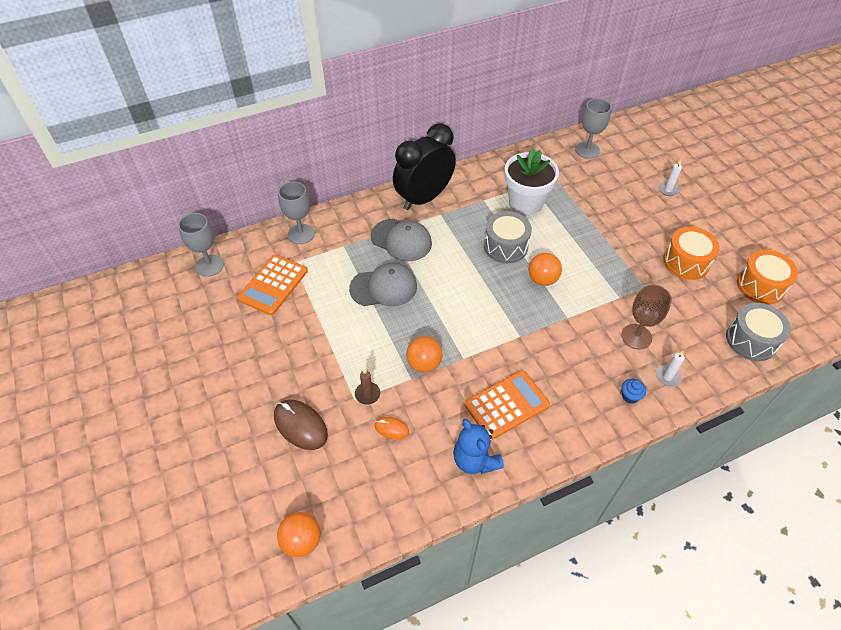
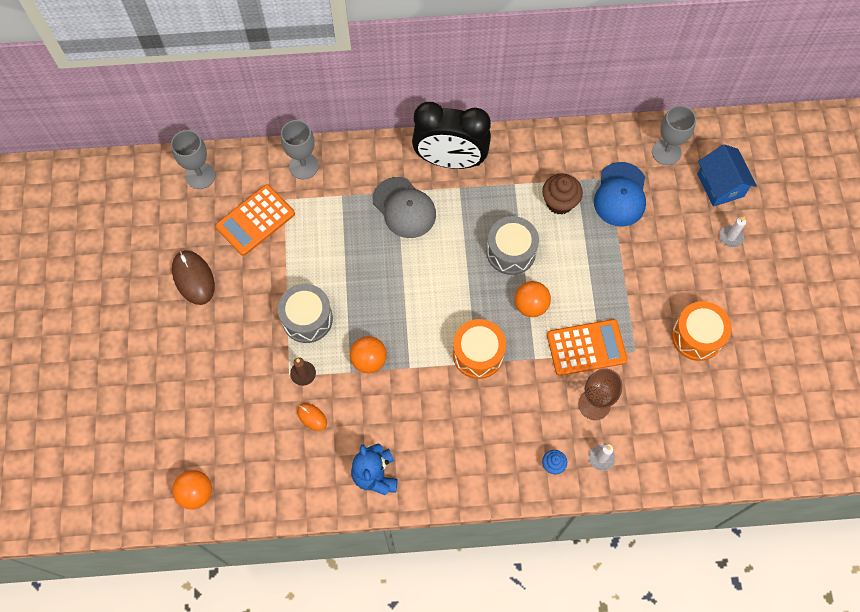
camera: 20 degrees right, 15 degrees up
(300, 425) = (231, 384): brown mouse -> brown mouse (193, 278)
(384, 287) = (363, 260): grey cap -> none
(424, 198) = (450, 160): black clock -> black clock turned 150 degrees counterclockwise
(506, 405) = (429, 431): orange calculator -> orange calculator (586, 348)
(525, 202) = (559, 202): white flower pot -> brown cupcake
(569, 185) = (620, 195): none -> blue cap
(639, 160) = (720, 185): none -> blue house
(751, 340) = (712, 449): grey drum -> grey drum (307, 319)
(760, 286) = (761, 392): orange drum -> orange drum (478, 354)

